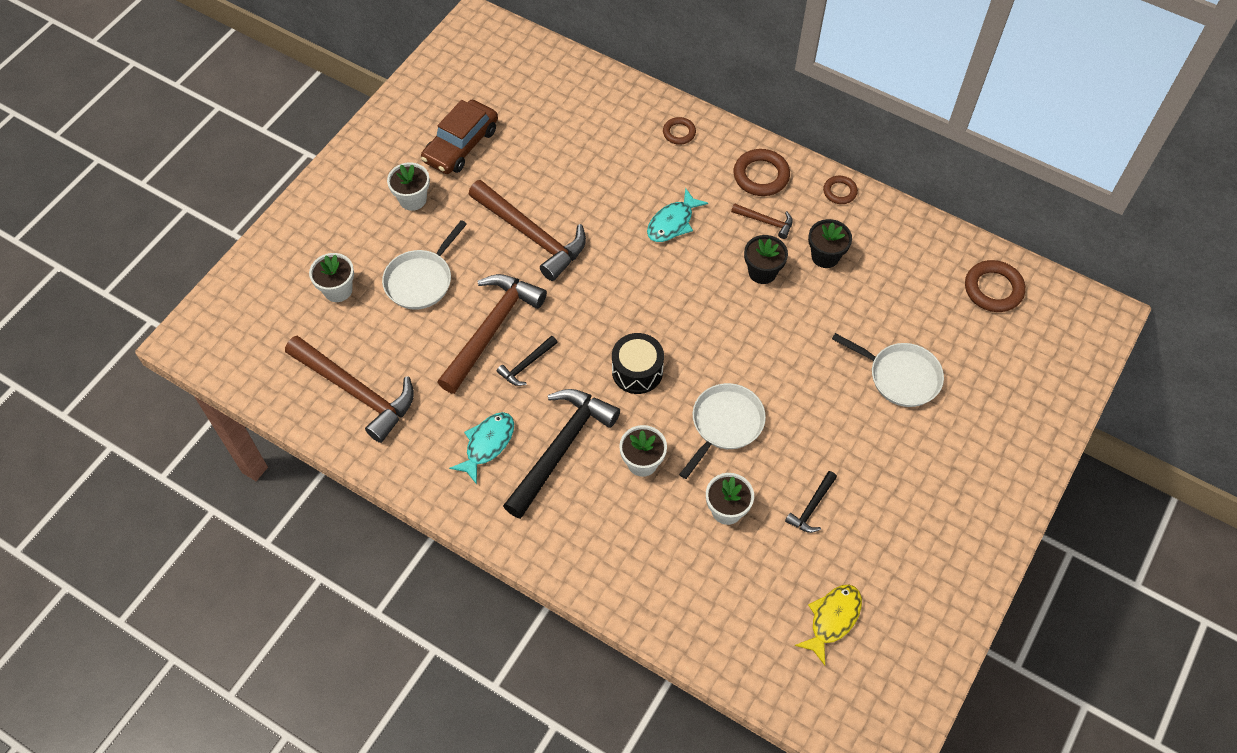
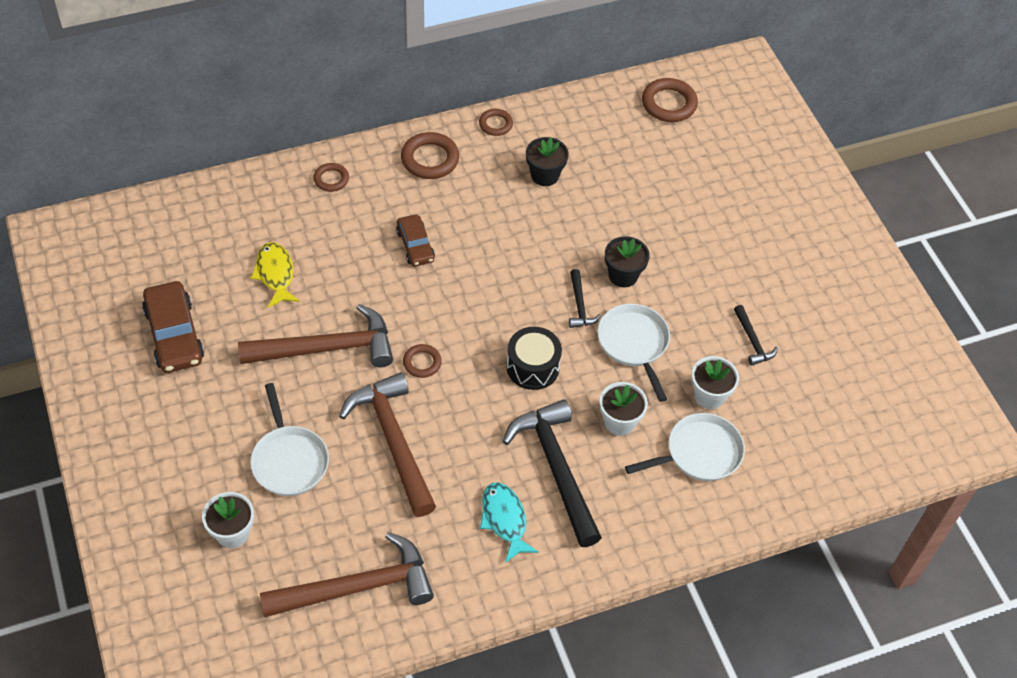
camera: 55 degrees left, 5 degrees down
(413, 199) = (194, 410): white flower pot -> none
(526, 365) = (453, 439): black hammer -> black hammer (579, 305)
(574, 299) = (422, 363): none -> brown ring
(672, 223) = (415, 245): turquoise fish -> brown car
(762, 272) = (520, 223): black flower pot -> black flower pot (623, 275)
(765, 222) = (476, 187): brown hammer -> none
(832, 619) = (853, 395): yellow fish -> yellow fish (275, 274)
(900, 376) = (691, 209): white pan -> white pan (699, 453)

